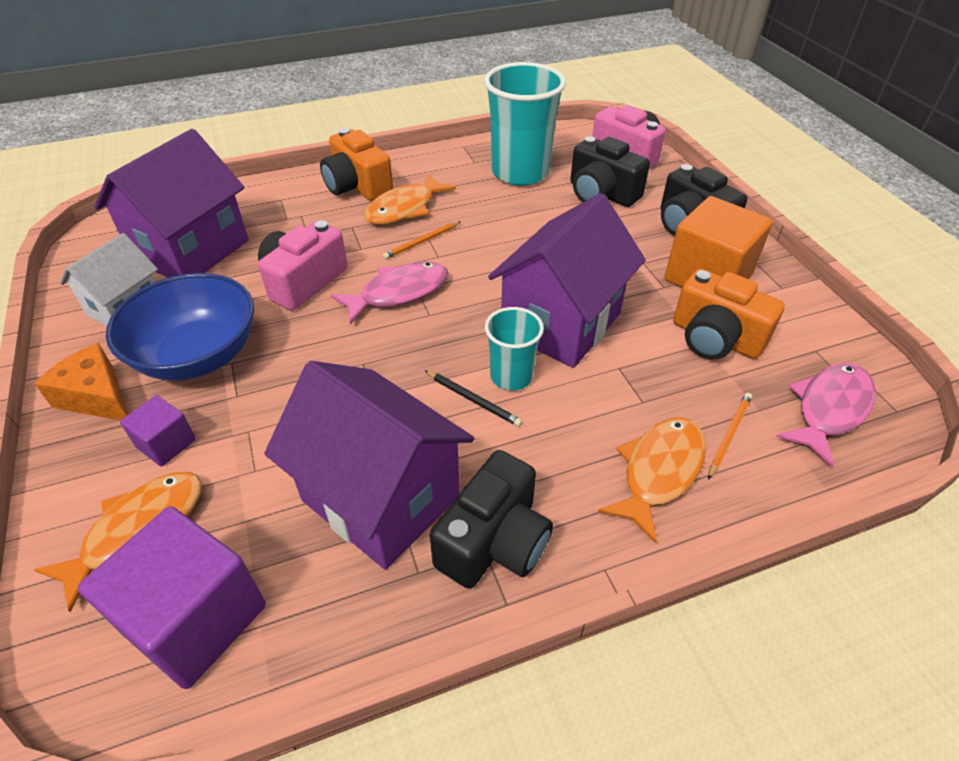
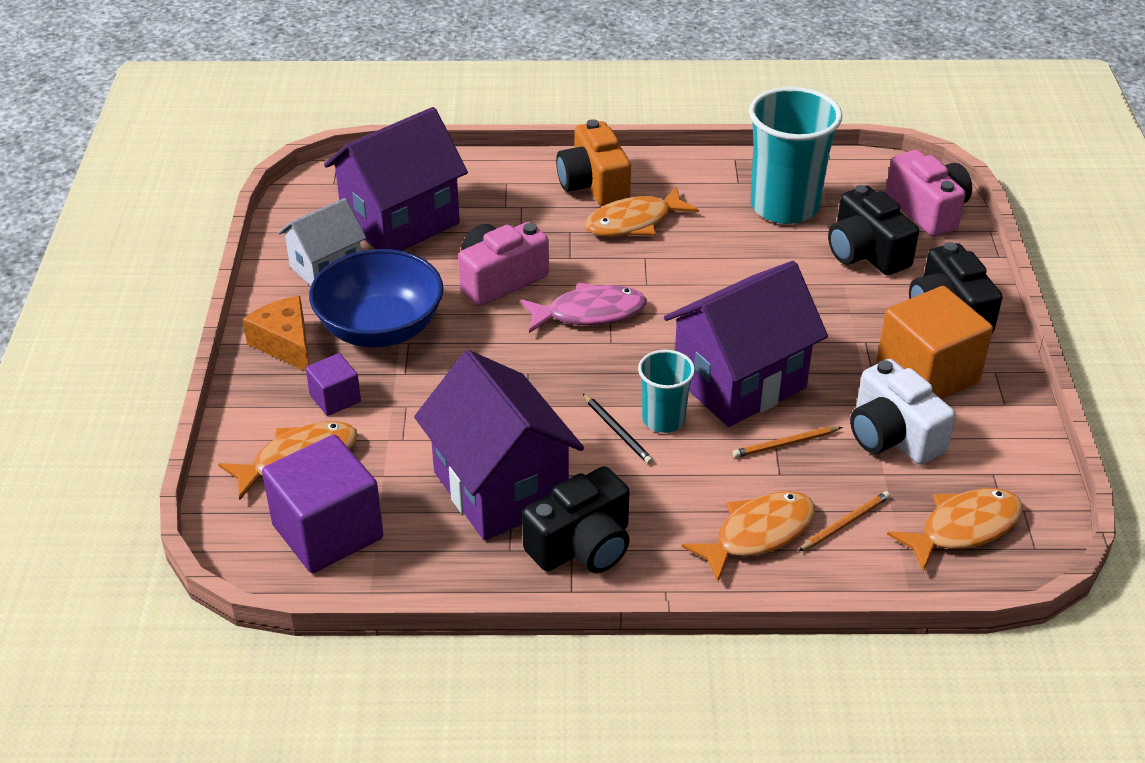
camera: 20 degrees right, 5 degrees down
(421, 242) = (636, 265): orange pencil -> orange pencil (785, 444)
(715, 338) = (893, 435): orange camera -> white camera
(829, 409) = (963, 528): pink fish -> orange fish

